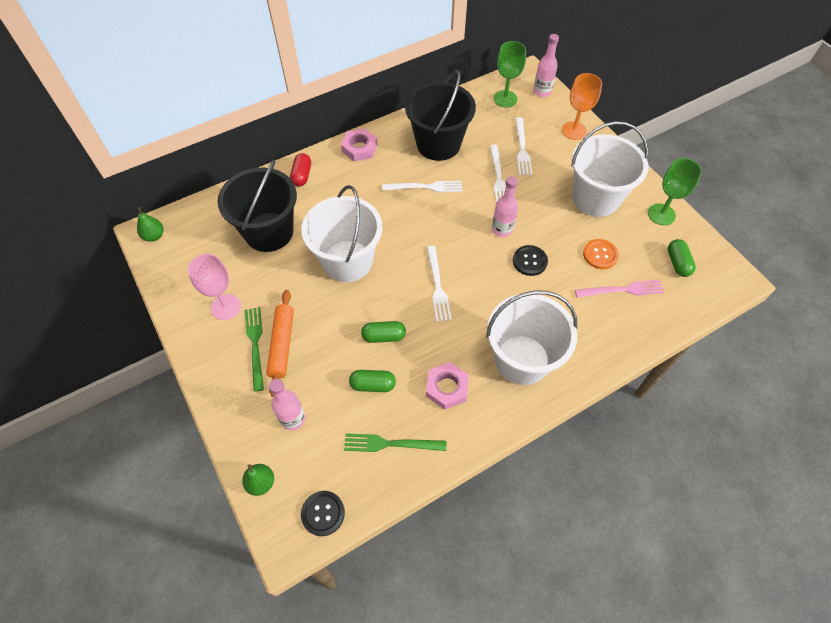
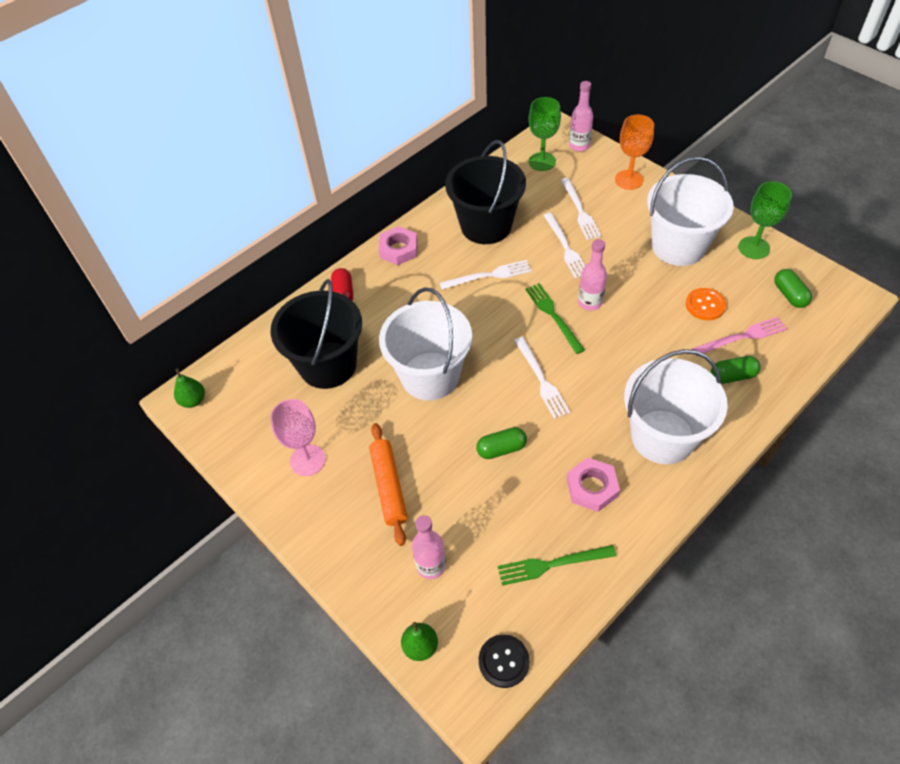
camera: 10 degrees left, 5 degrees down
(255, 345) = (358, 494): green fork -> green fork (553, 316)
(373, 385) = (508, 505): green capsule -> green capsule (732, 376)
(529, 261) = (632, 329): black button -> none

